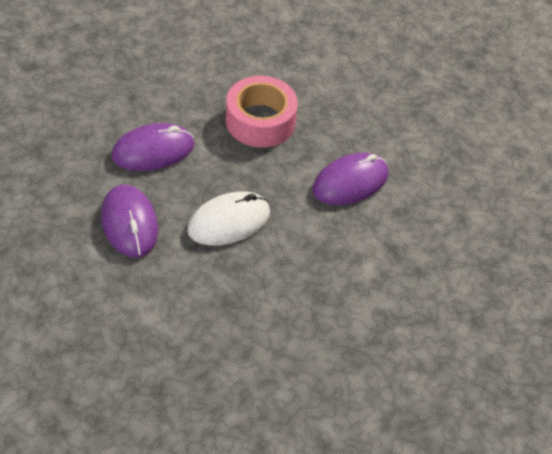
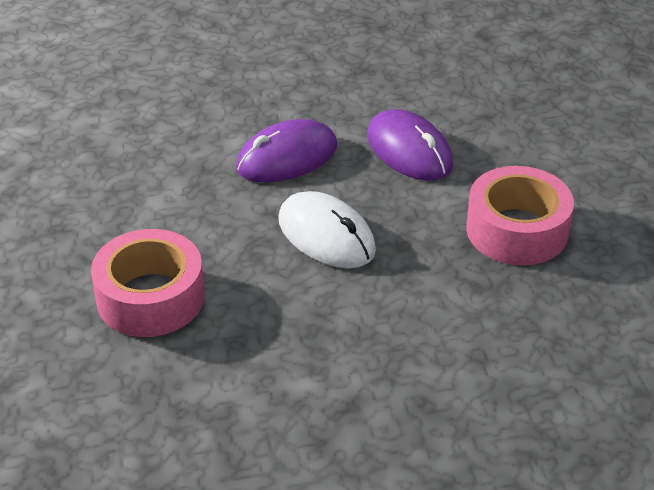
camera: 80 degrees right, 10 degrees down
(260, 339) = (150, 297): none -> pink tape
(350, 182) = (455, 340): purple mouse -> none

